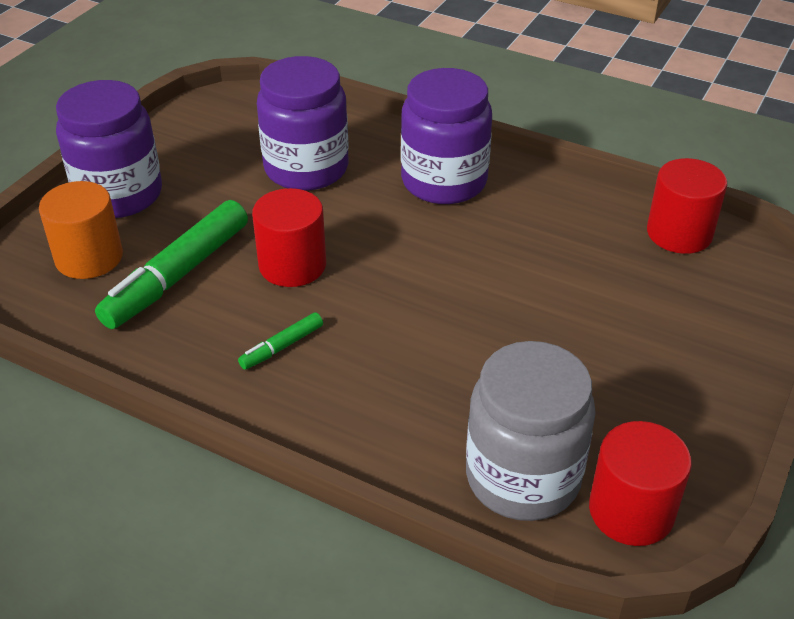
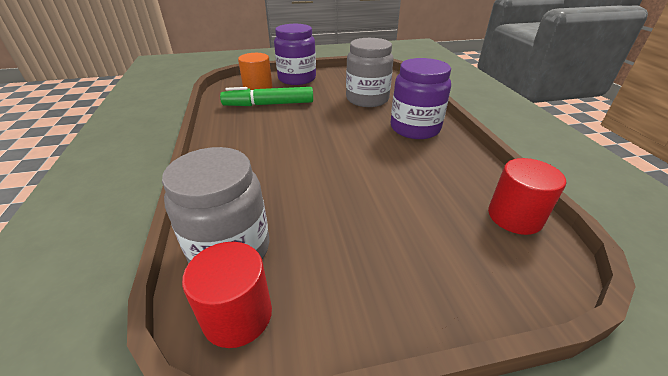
camera: 50 degrees right, 5 degrees down
(282, 347) = (254, 140): green marker -> none
(292, 265) = (306, 121): red cylinder -> none
(306, 168) = (367, 99): purple jar -> grey jar

